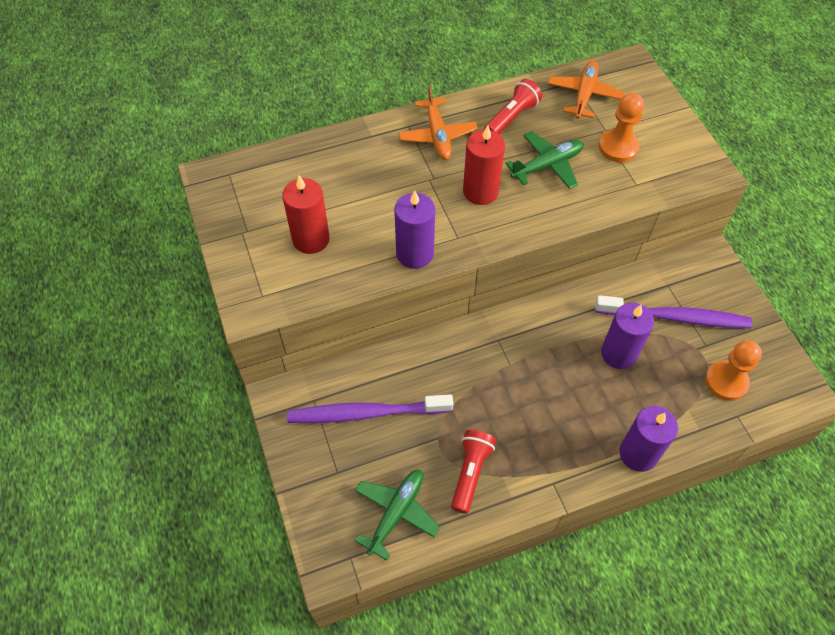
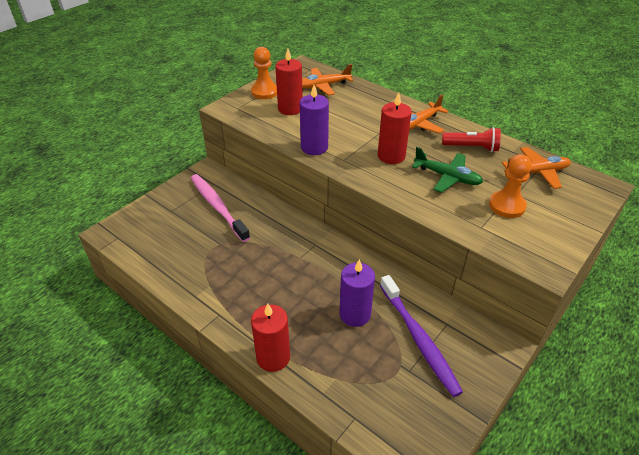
camera: 60 degrees right, 15 degrees down
(284, 180) = (323, 86): none -> orange plane
(366, 413) = (218, 207): purple toothbrush -> pink toothbrush
(396, 513) = (156, 245): green plane -> none
(470, 473) = (203, 268): red flashlight -> none
(638, 454) = (273, 357): purple candle -> red candle
(726, 381) = (383, 397): orange pawn -> orange pawn (264, 92)

